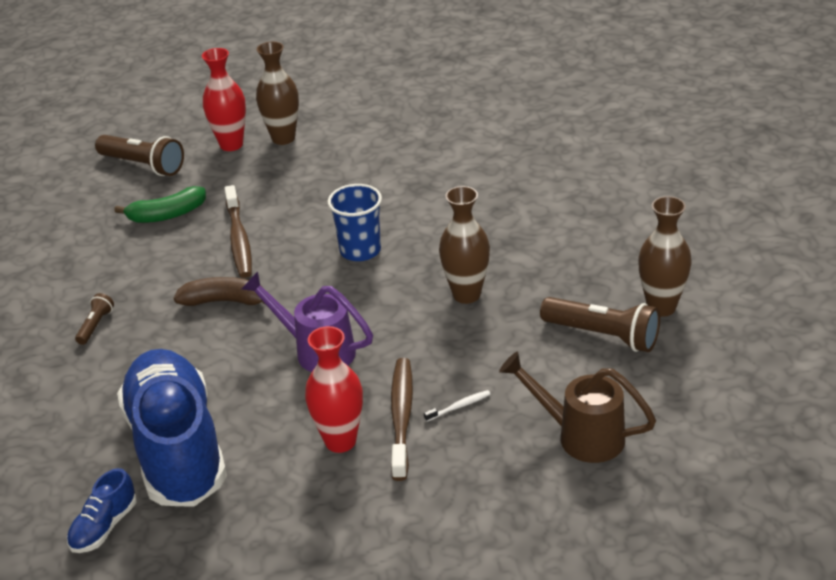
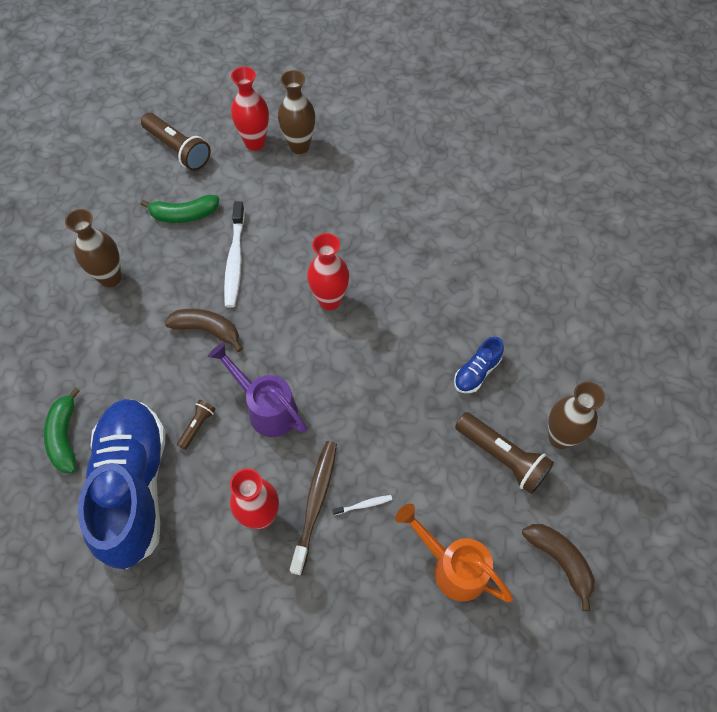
camera: 10 degrees right, 25 degrees up
(79, 423) = (65, 436): none -> green banana
(95, 325) = (100, 330): brown flashlight -> brown flashlight (197, 426)
(104, 527) = (60, 556): blue shoe -> blue shoe (476, 372)
(239, 239) = (235, 260): brown toothbrush -> white toothbrush
(360, 250) = (329, 300): blue cup -> red vase
(466, 295) = (403, 377): brown vase -> brown vase (110, 278)
(580, 435) = (452, 566): brown watering can -> orange watering can
(700, 405) = (560, 561): none -> brown banana

